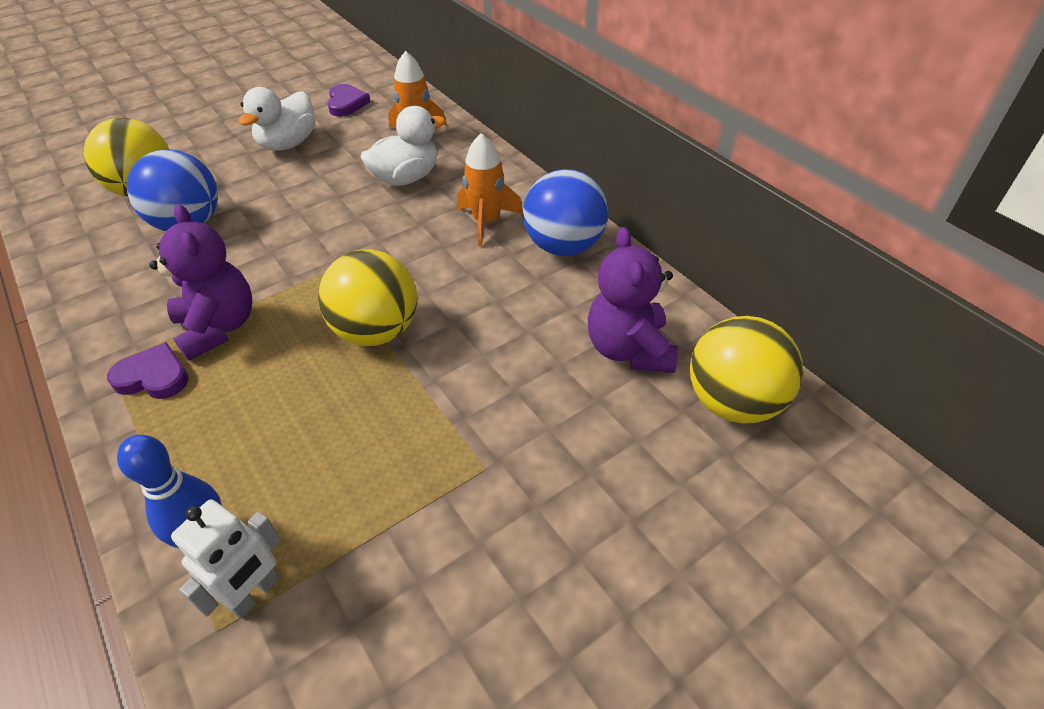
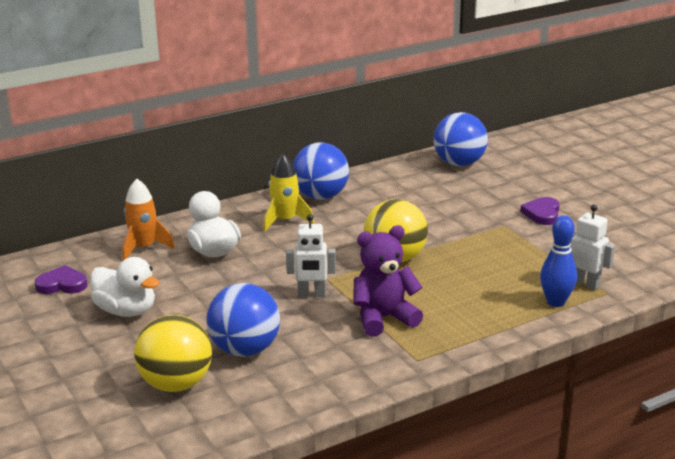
camera: 85 degrees left, 20 degrees down
(153, 376) = (432, 338): purple heart -> purple heart (542, 214)
(292, 261) = (311, 294): none -> white robot
(486, 222) = (285, 221): orange rocket -> yellow rocket
(629, 349) = (419, 184): purple teddy bear -> none
(733, 402) = (459, 163): yellow ball -> blue ball

